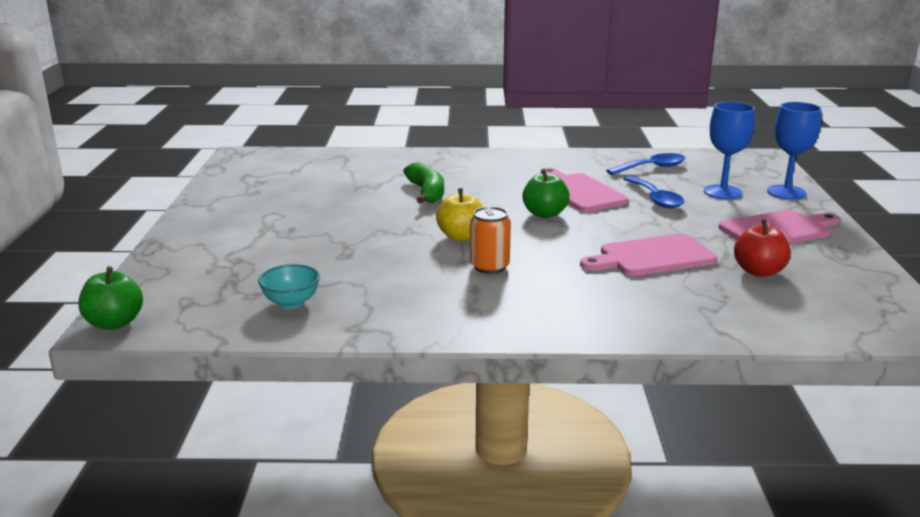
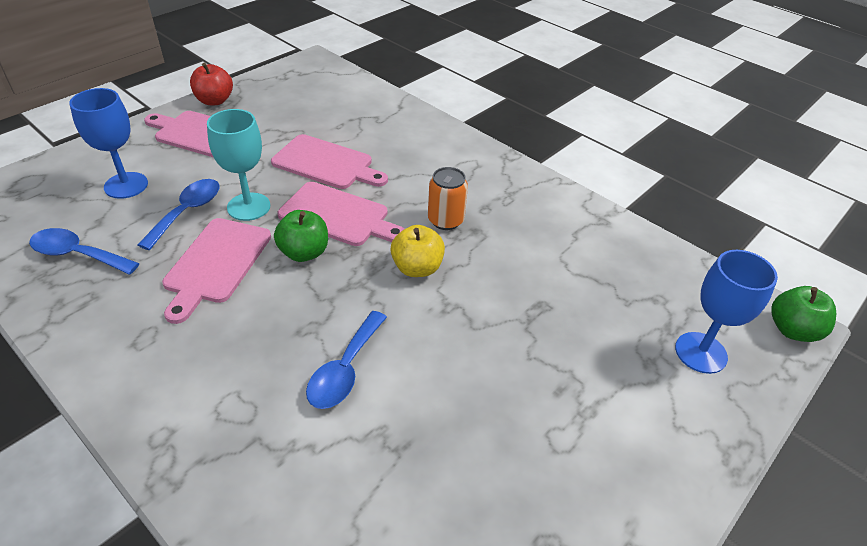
camera: 140 degrees left, 20 degrees up
(291, 303) = (632, 271): turquoise bowl -> none
(426, 192) = (345, 370): green banana -> blue spoon
(567, 236) = (338, 216): none -> pink cutting board
(631, 215) = (248, 207): none -> turquoise goblet
(758, 271) = (296, 120): red apple -> red apple (215, 101)
(786, 192) = (92, 156): blue goblet -> blue goblet (700, 352)

